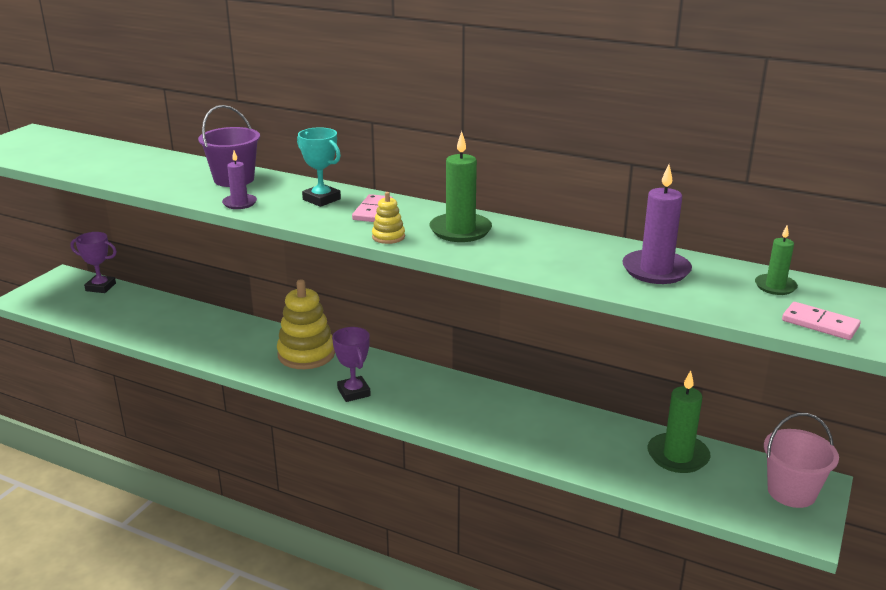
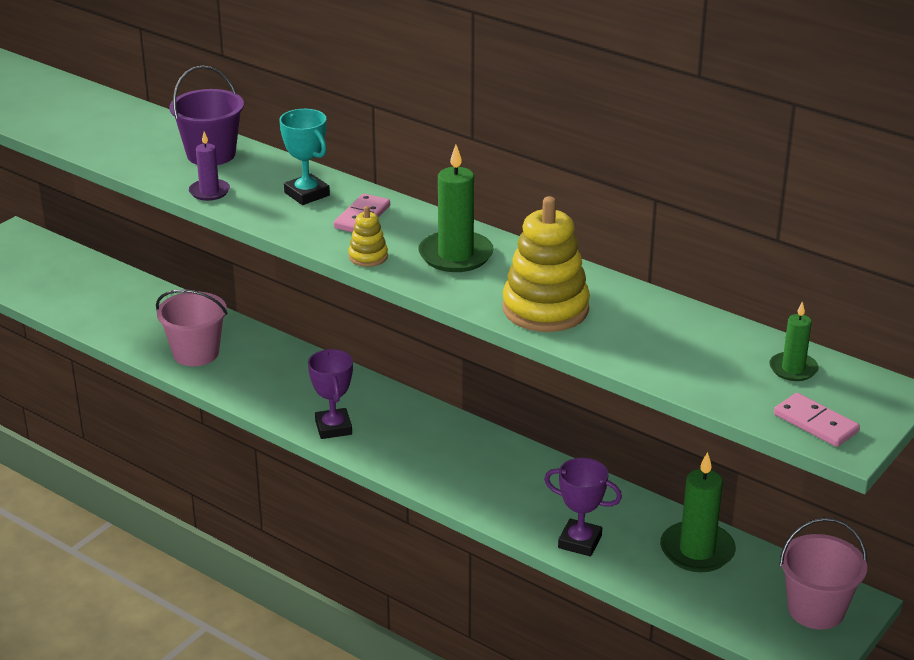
camera: 10 degrees right, 5 degrees up
(101, 287) = (58, 254): purple trophy -> purple trophy (580, 542)
(227, 348) = (196, 353): none -> pink bucket
(306, 354) = (289, 371): yellow stacking toy -> yellow stacking toy (545, 309)
(656, 270) = (663, 333): purple candle -> none

